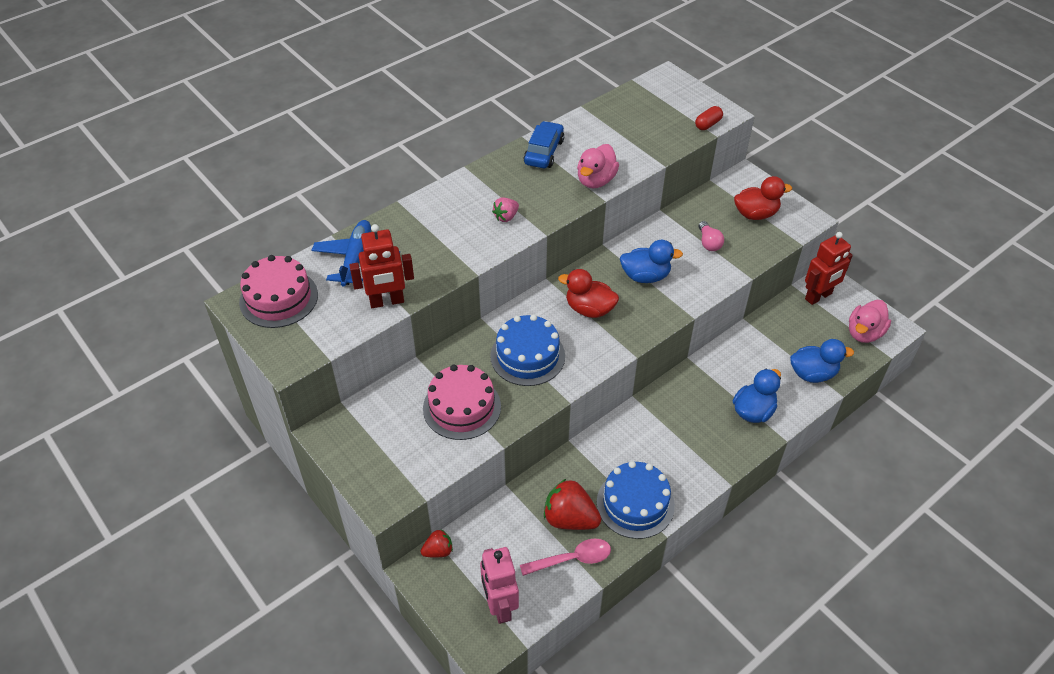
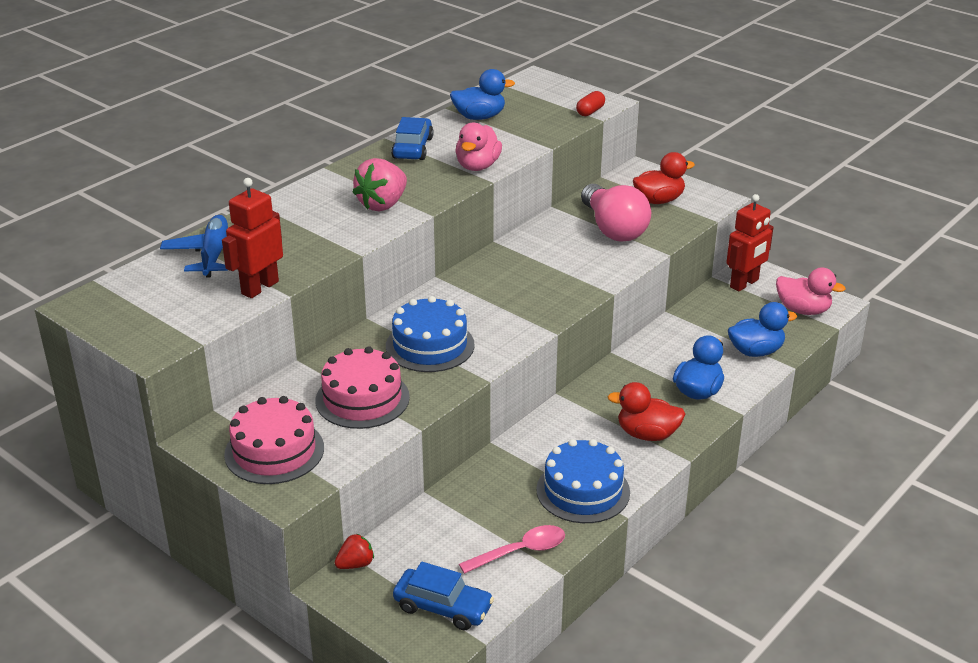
camera: 10 degrees left, 15 degrees down
(278, 298) = (127, 297): pink cake -> pink cake (274, 451)
(387, 301) = (259, 287): red robot -> red robot turned 150 degrees clockwise
(500, 606) = (443, 607): pink robot -> blue car
(506, 217) = (382, 204): pink strawberry -> pink strawberry, size x1.83
(570, 519) = (509, 514): red strawberry -> none
(589, 309) = (492, 298): red duck -> red duck (647, 434)
(645, 276) = (549, 263): blue duck -> blue duck (479, 117)
(709, 243) = (613, 229): pink light bulb -> pink light bulb, size x2.16
(864, 333) = (803, 310): pink duck -> pink duck turned 90 degrees counterclockwise

